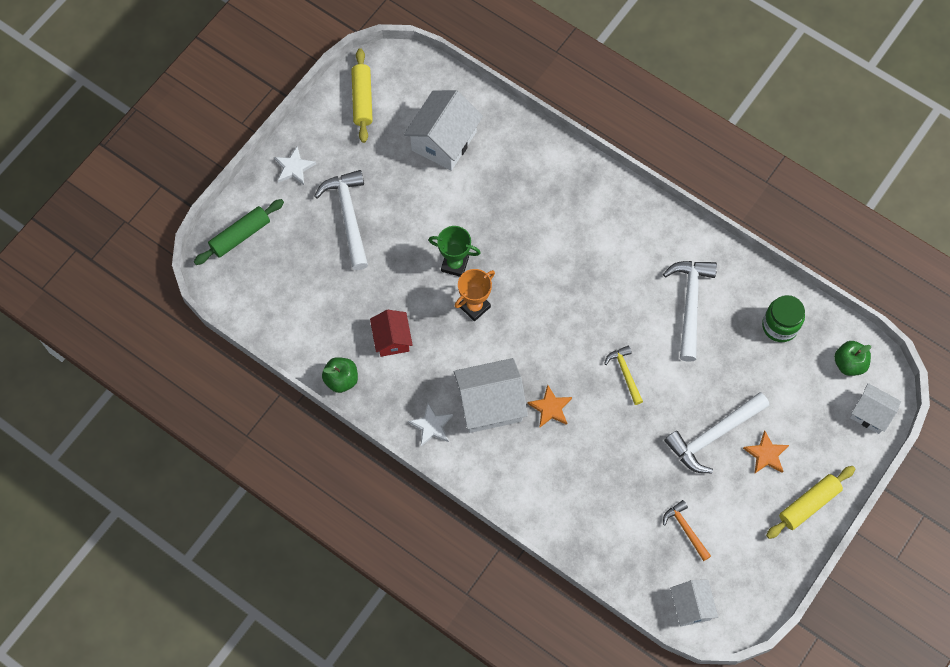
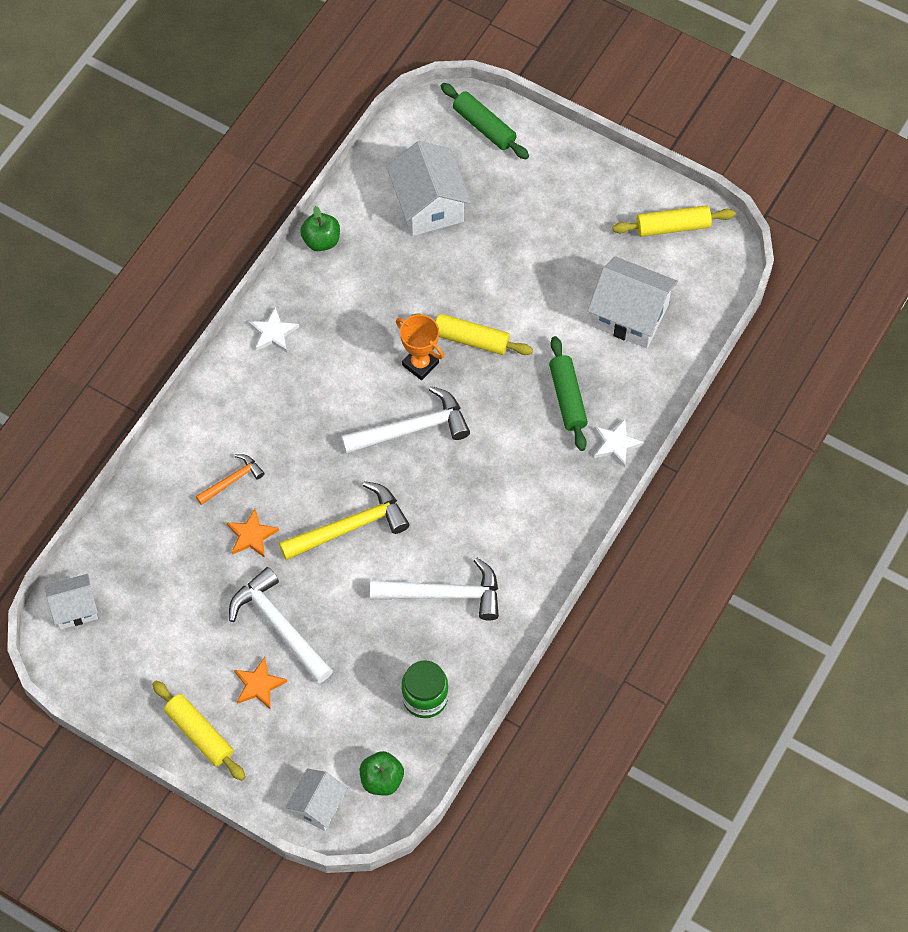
camera: 85 degrees right, 5 degrees down
(294, 168) = (574, 168): white star -> white star (616, 444)
(348, 216) = (520, 228): white hammer -> white hammer (412, 429)
(392, 339) = (373, 285): red house -> none
(455, 264) = (471, 340): green trophy -> yellow rolling pin
(490, 404) = (302, 388): white house -> white house (429, 205)
(517, 195) = (567, 398): none -> green rolling pin
(550, 408) = (302, 450): orange star -> orange star (251, 535)
(625, 373) = (350, 527): yellow hammer -> yellow hammer, size x1.79
(685, 529) = (164, 599): orange hammer -> orange hammer (232, 480)

